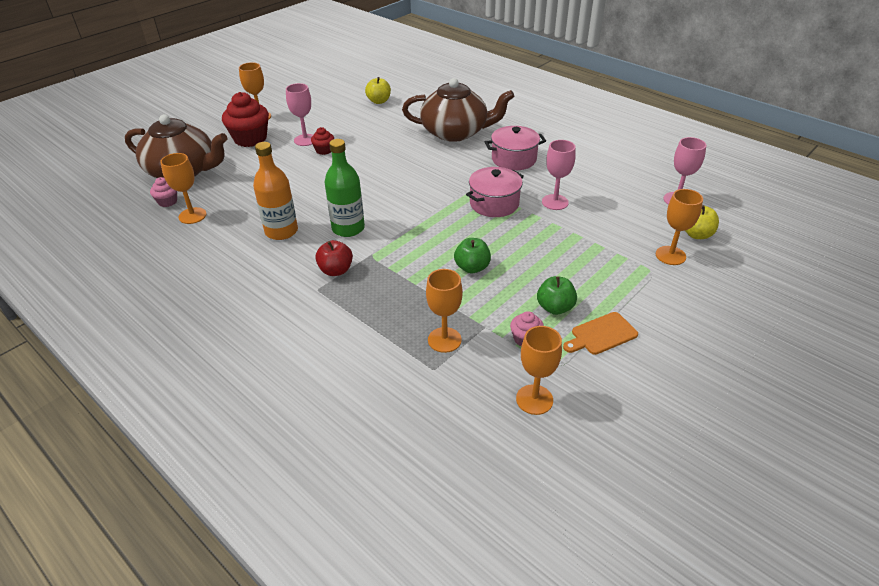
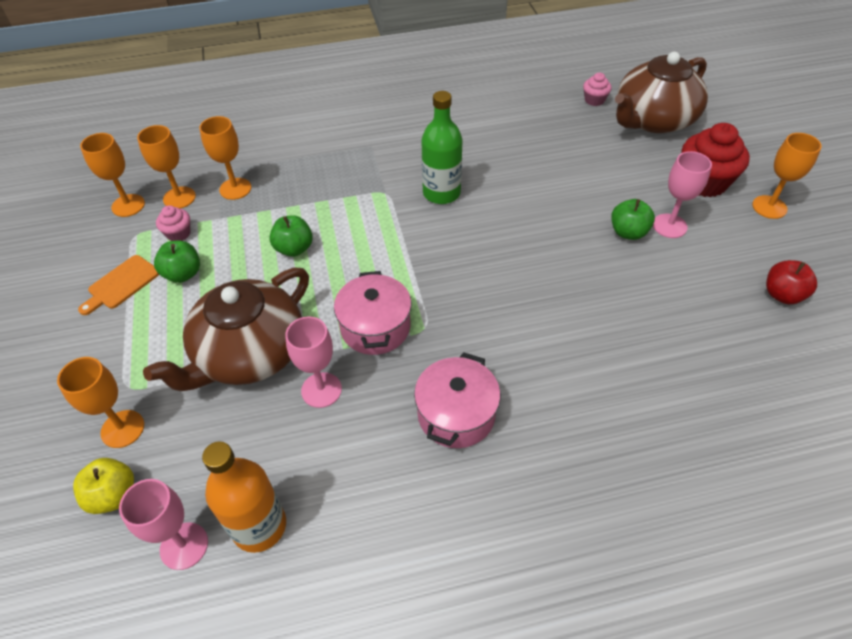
camera: 125 degrees right, 10 degrees up
(192, 216) = (555, 108): orange goblet -> orange goblet (179, 198)
(281, 231) = (478, 151): orange bottle -> orange bottle (259, 526)
(324, 150) = (628, 232): red cupcake -> green apple
(336, 270) = (384, 163): red apple -> red apple (782, 295)
(379, 101) = (761, 349): yellow apple -> none
(455, 132) = (588, 391): brown teapot -> brown teapot (249, 353)
(601, 334) = (121, 284): orange cutting board -> orange cutting board turned 150 degrees counterclockwise

